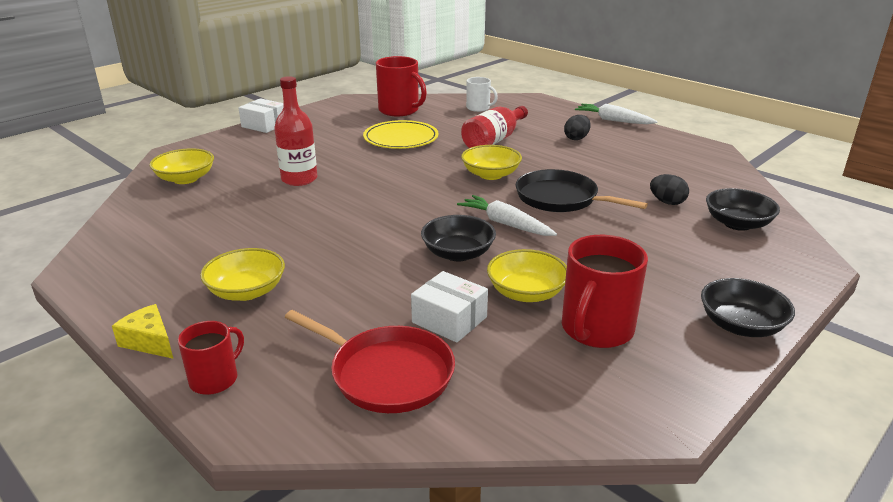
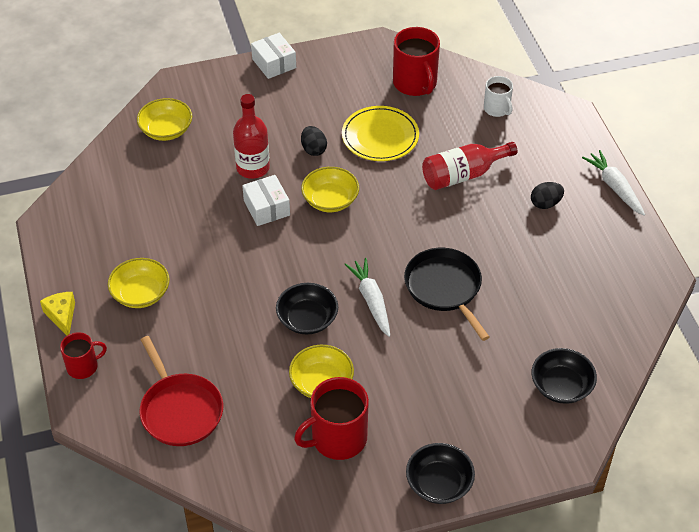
camera: 30 degrees right, 20 degrees up
(449, 319) = (250, 383): white box -> white box (267, 208)
(490, 174) = (414, 228): yellow bowl -> yellow bowl (330, 200)
(667, 202) = (531, 333): black egg -> black egg (313, 149)

